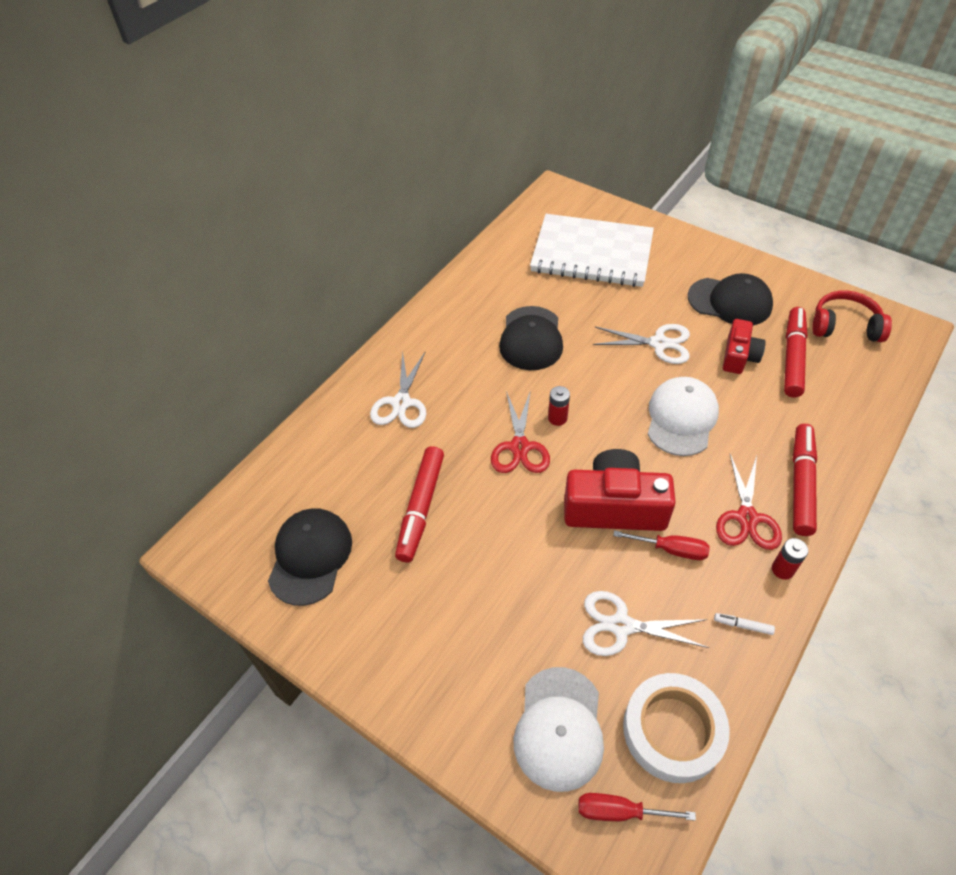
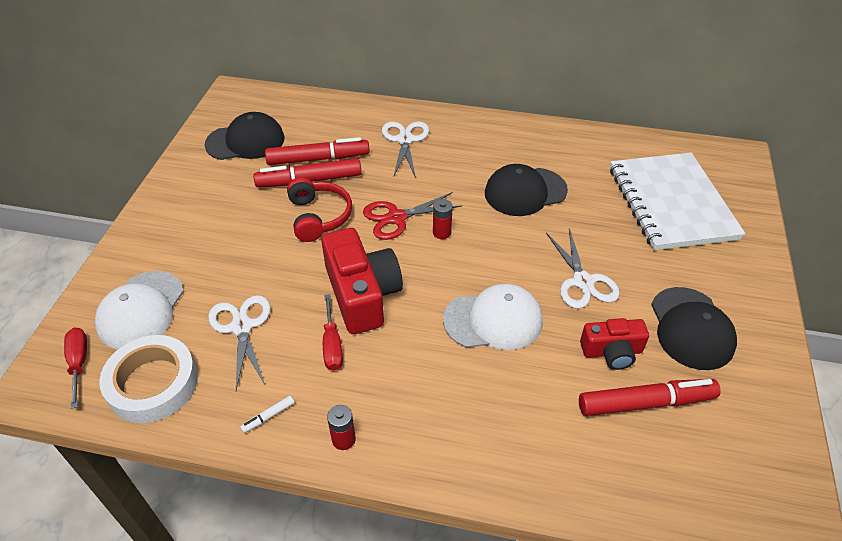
camera: 65 degrees right, 5 degrees down
(401, 403) = (405, 140): white scissors -> white scissors turned 105 degrees clockwise
(559, 728) = (141, 310): white cap -> white cap turned 60 degrees counterclockwise
(743, 625) = (268, 416): white marker -> white marker turned 120 degrees counterclockwise
(747, 518) = (394, 398): red scissors -> none
(801, 484) = (460, 439): red marker -> red marker (318, 159)
(844, 326) = (740, 451): red headphones -> red headphones (319, 217)

